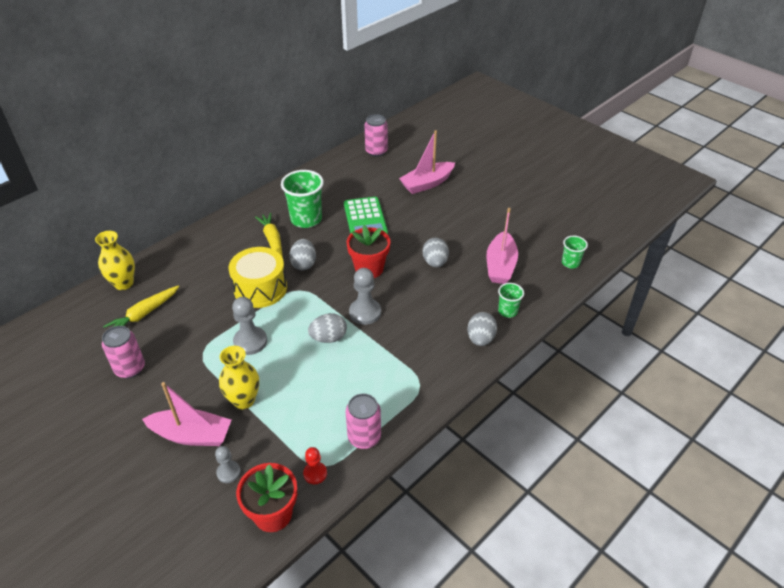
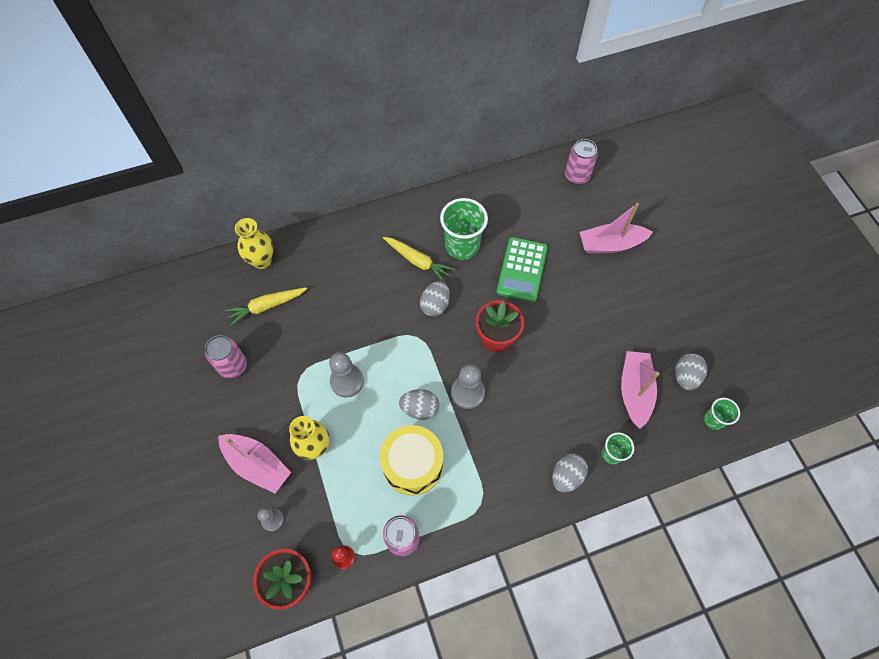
camera: 25 degrees right, 20 degrees up
(260, 288) = (381, 319): yellow drum -> yellow drum (413, 464)
(272, 240) = (417, 261): yellow carrot -> yellow carrot turned 120 degrees clockwise
(435, 262) = (567, 358): grey egg -> grey egg (685, 376)
(500, 265) = (634, 391): pink boat -> pink boat turned 150 degrees clockwise

